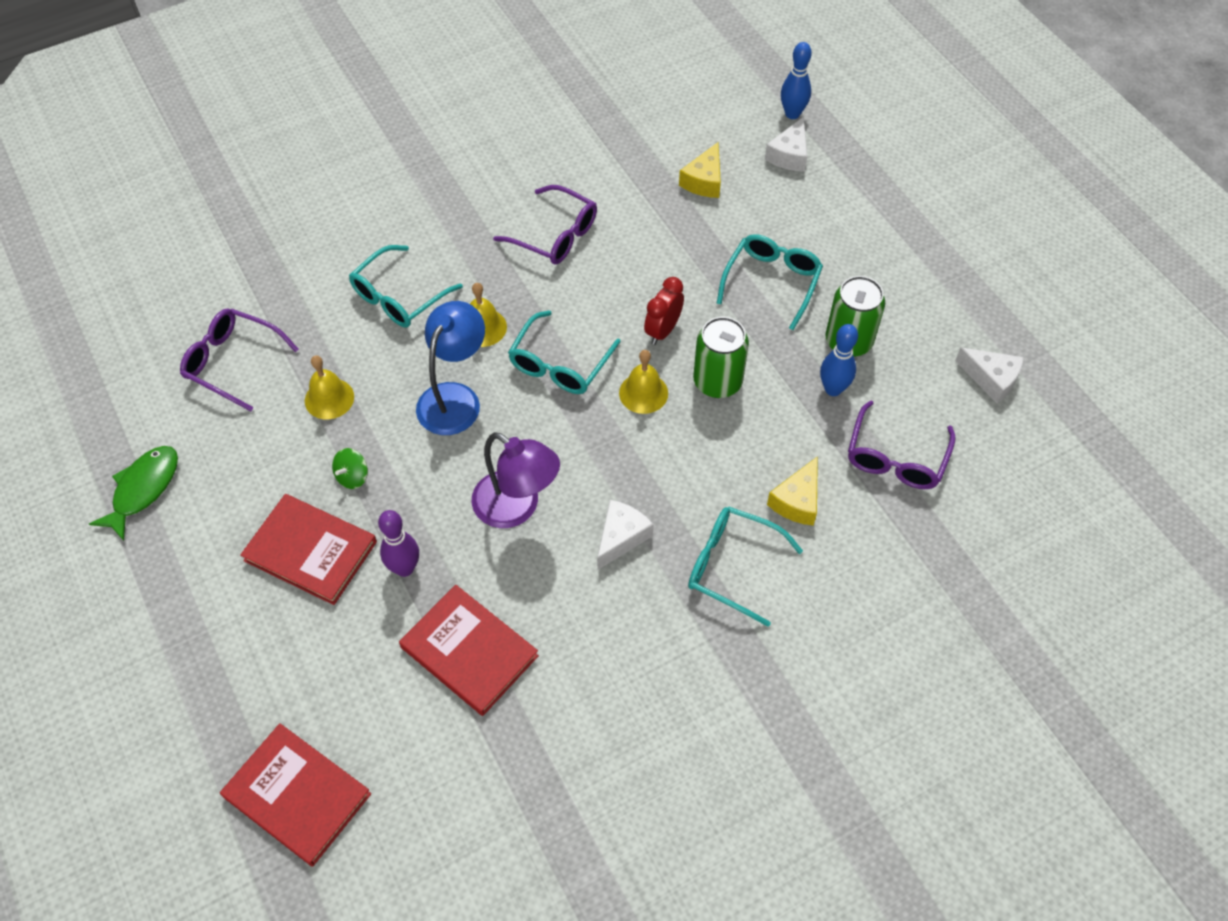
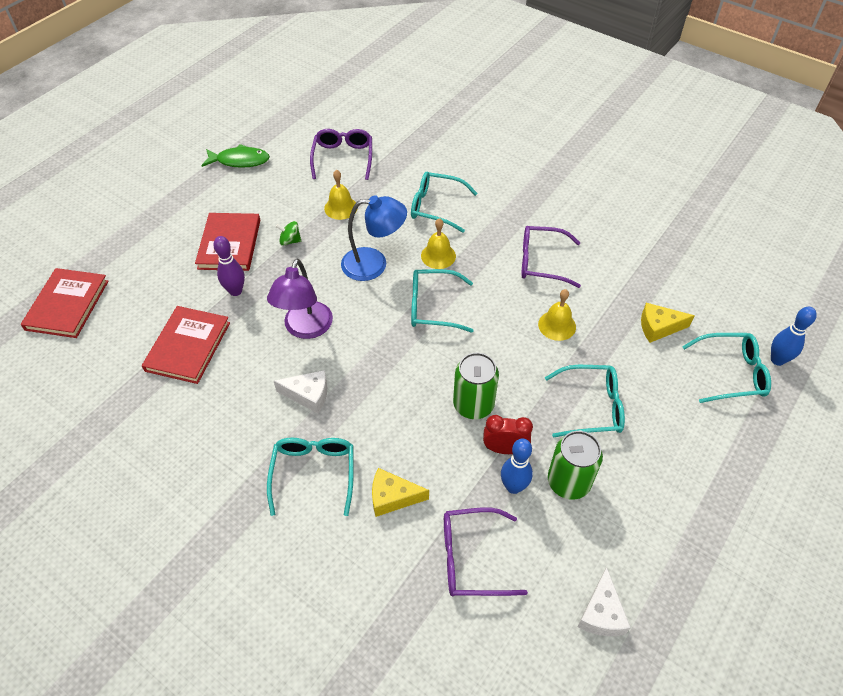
camera: 65 degrees right, 5 degrees down
(555, 235) = (541, 262): purple glasses -> purple glasses turned 90 degrees clockwise
(643, 393) = (436, 363): yellow bell -> yellow bell (557, 325)
(663, 330) = (499, 354): red clock -> red clock (504, 449)
(789, 155) = (731, 373): white cheese -> turquoise glasses

